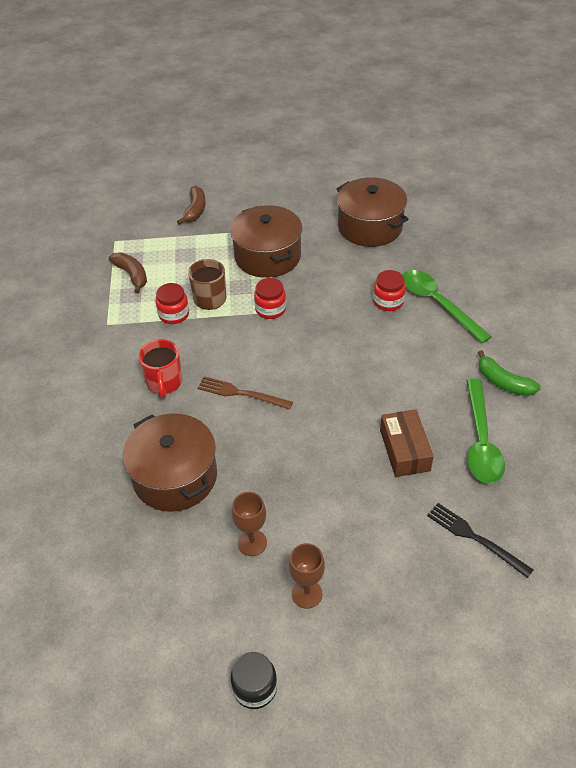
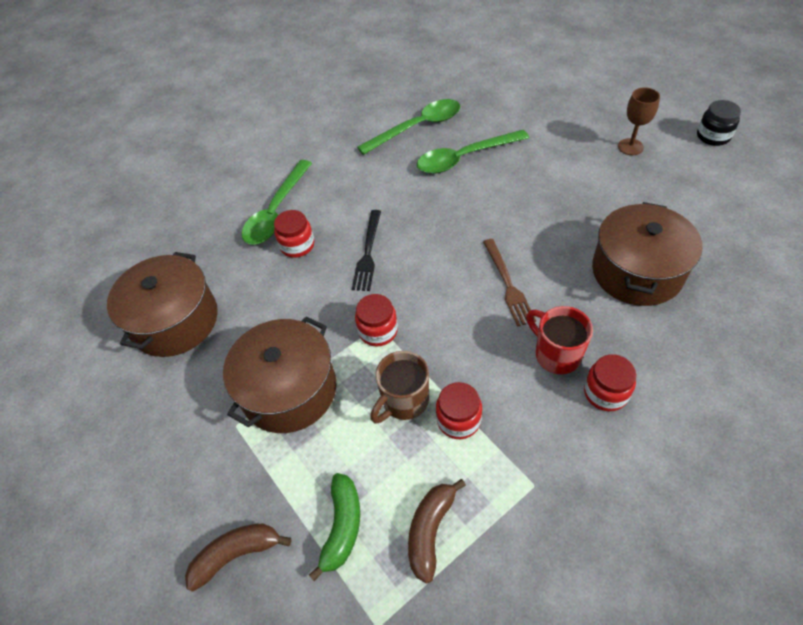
camera: 120 degrees left, 5 degrees up
(116, 388) = (605, 393): none -> red jar
(164, 383) = (556, 354): red mug -> red mug turned 90 degrees counterclockwise
(252, 543) = (631, 191): brown goblet -> none
(404, 450) = (464, 158): brown box -> green spoon
(475, 538) = (502, 99): black fork -> black fork (368, 253)
(503, 382) = (346, 139): green banana -> green banana (342, 527)

